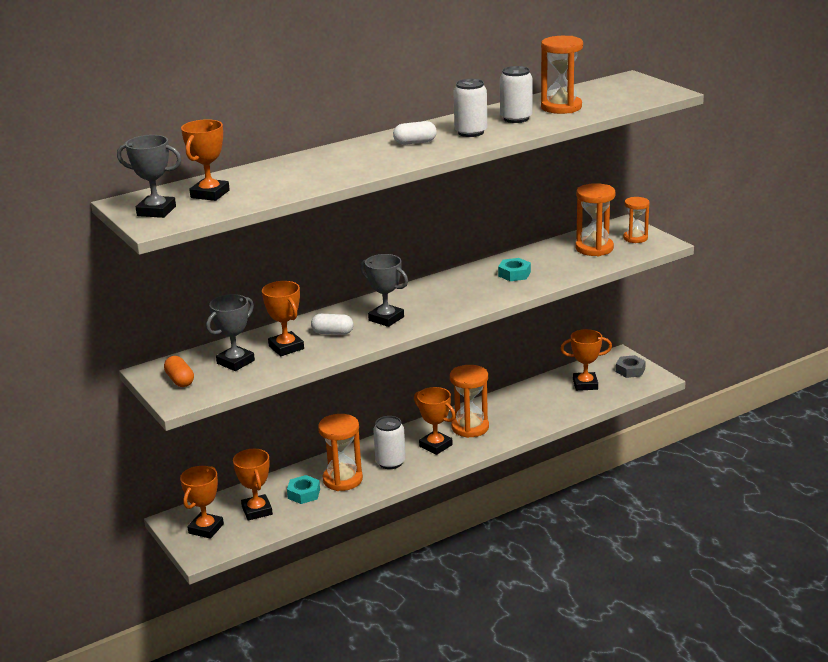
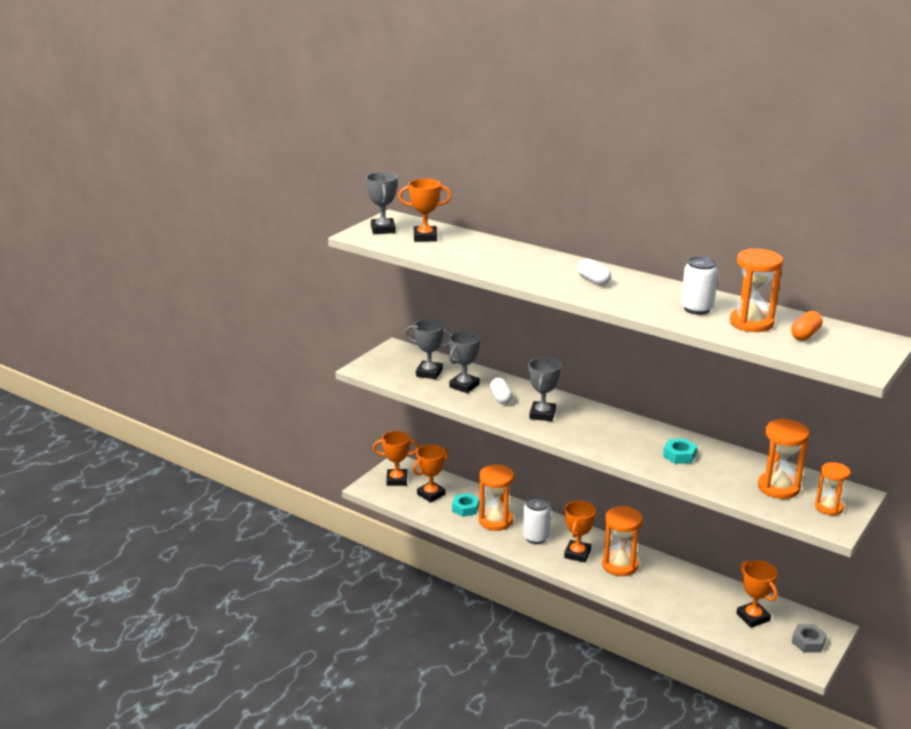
camera: 65 degrees right, 0 degrees up
(180, 380) = (390, 361): orange capsule -> orange capsule (805, 335)
(286, 347) = (464, 386): orange trophy -> grey trophy
(471, 132) = (640, 297): white can -> none

